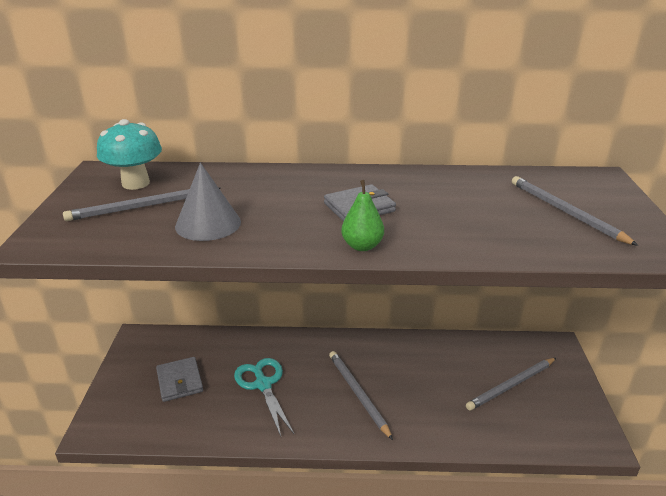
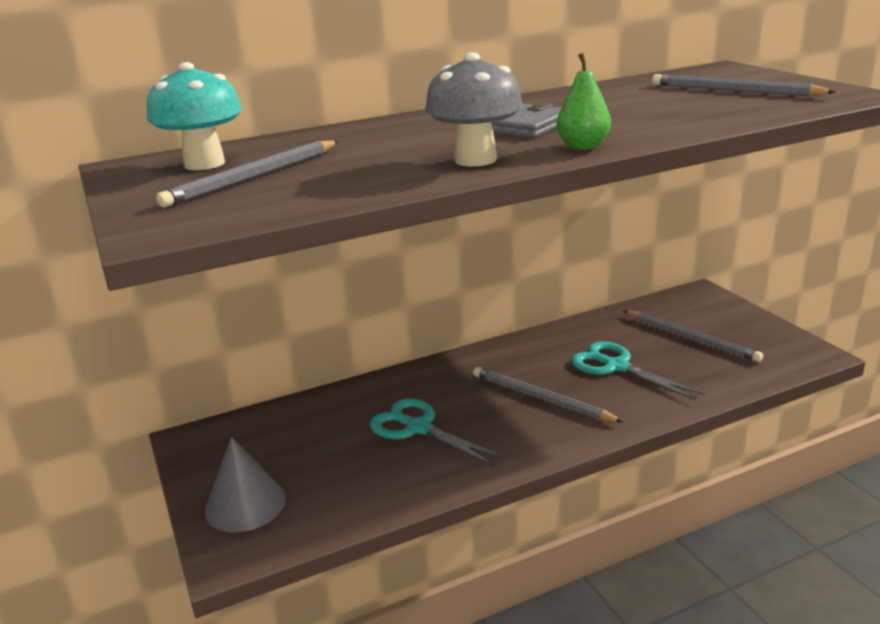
camera: 25 degrees left, 5 degrees down
(179, 381) = (302, 462): grey wallet -> none
(208, 224) = (371, 170): grey cone -> grey cone (245, 504)
(278, 235) = (475, 160): none -> grey mushroom
(433, 388) = (616, 366): none -> turquoise scissors
(511, 385) = (691, 338): grey pencil -> grey pencil turned 75 degrees counterclockwise

